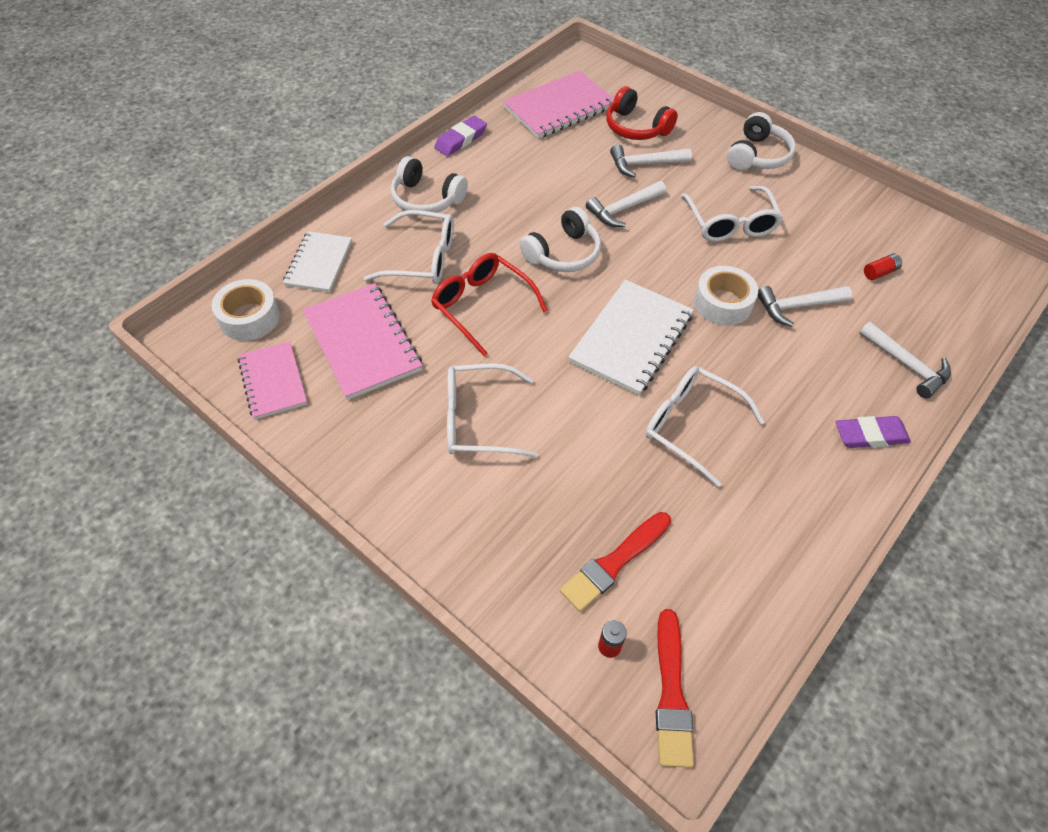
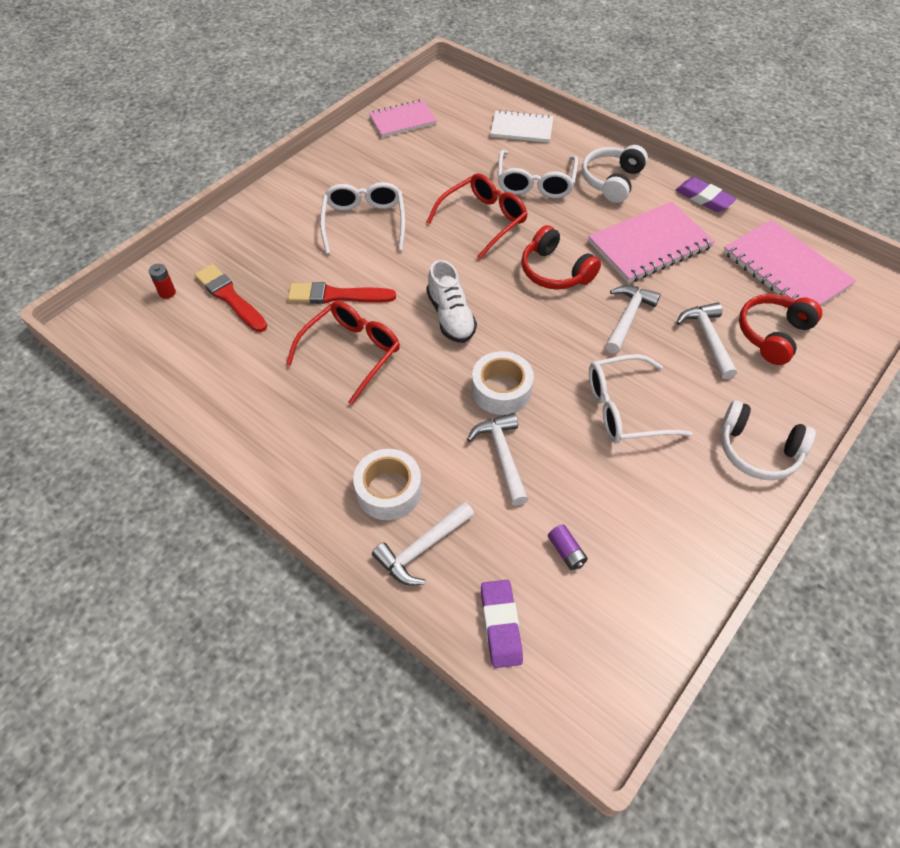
camera: 90 degrees right, 0 degrees up
(249, 317) = (462, 103): white tape -> white tape (388, 490)
(362, 342) = (440, 158): pink notebook -> pink notebook (649, 245)
(563, 253) = (555, 271): white headphones -> red headphones
(623, 209) = (628, 317): white hammer -> white hammer turned 60 degrees clockwise
(631, 338) = (450, 316): white notebook -> white shoe
(671, 693) = (125, 324): red brush -> red brush (337, 295)
(691, 425) = (351, 353): white glasses -> red glasses
(870, 435) = (332, 493): purple eraser -> purple eraser (501, 625)
(880, 272) = (566, 551): red battery -> purple battery

